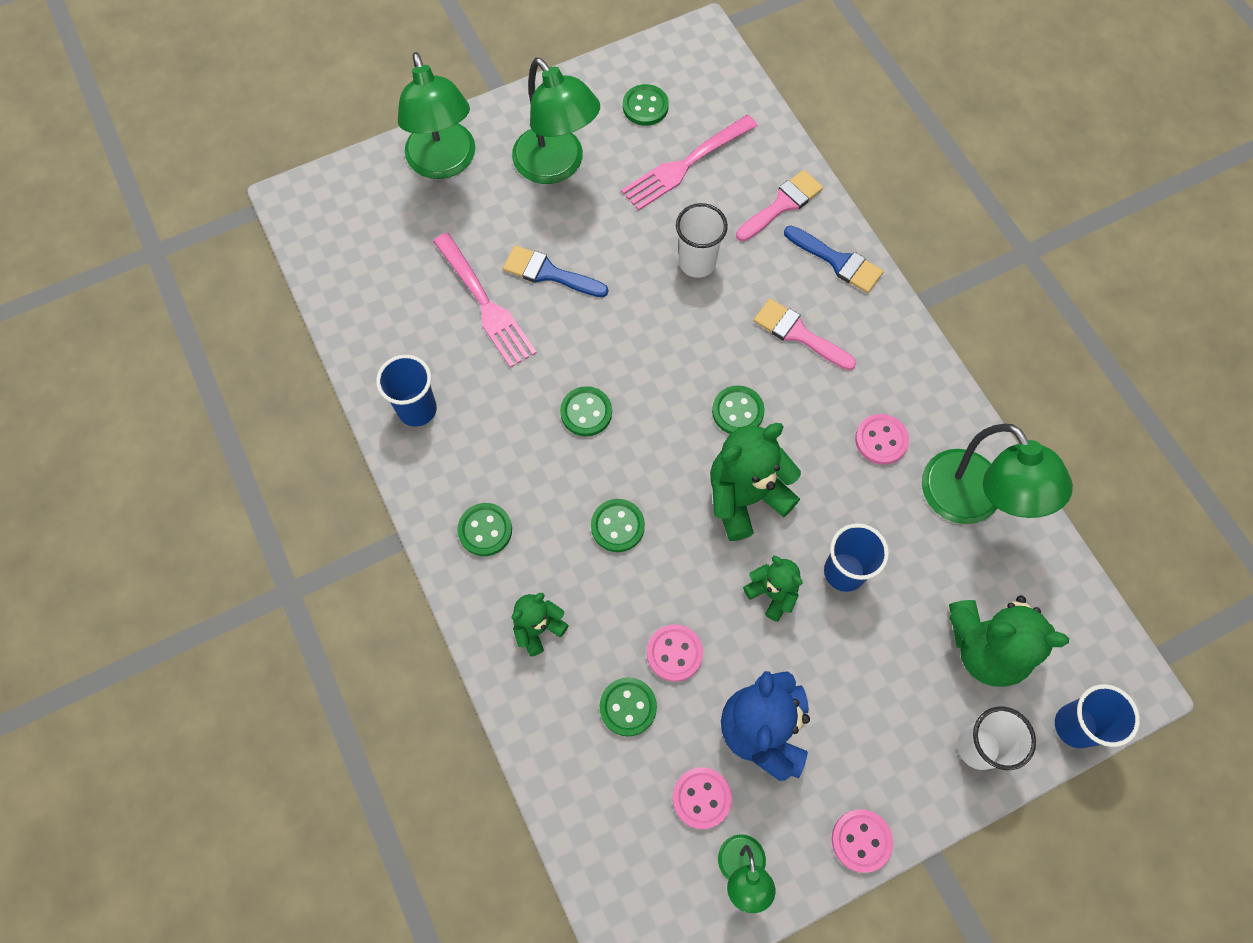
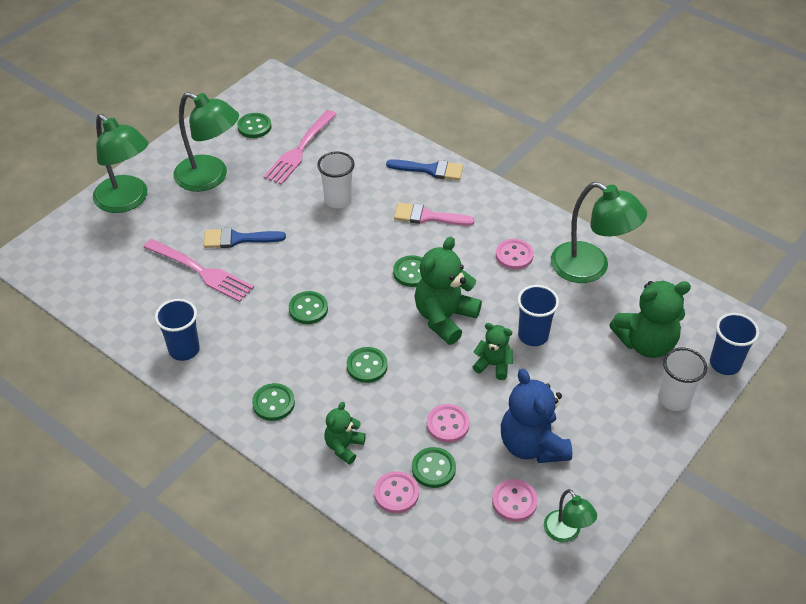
camera: 25 degrees left, 20 degrees down
(782, 204) = (377, 151): pink brush -> none
(861, 840) = (632, 482): pink button -> pink button (396, 493)

